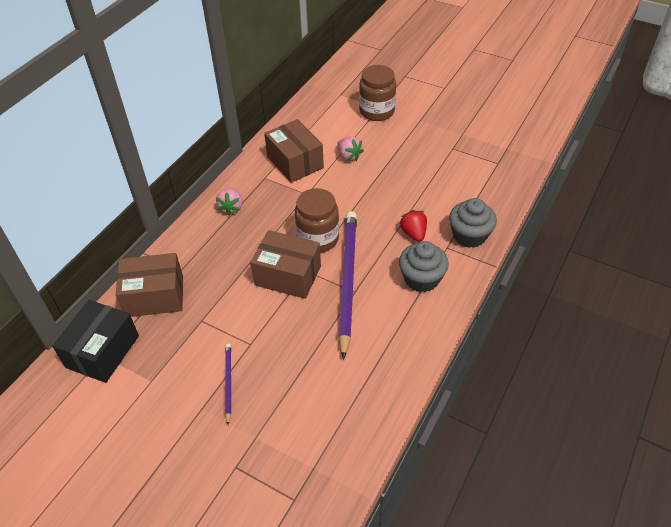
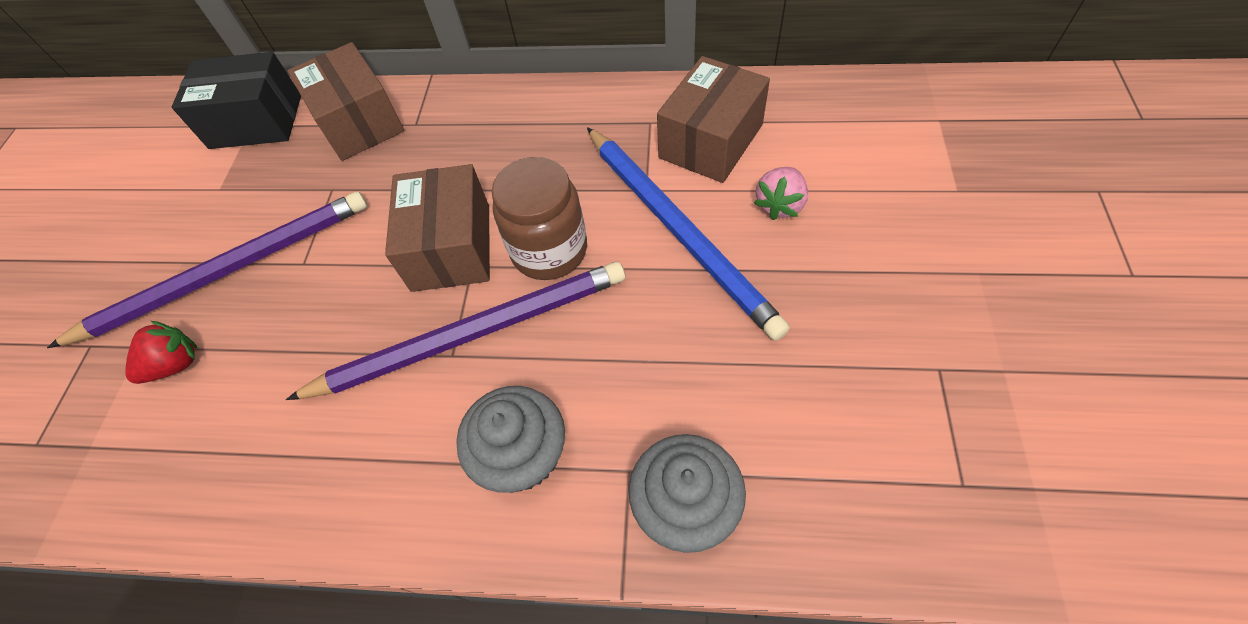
camera: 70 degrees right, 10 degrees up
(228, 382) = (228, 270): purple pencil -> purple pencil, size x2.22
(231, 207) = (561, 116): pink strawberry -> none
(339, 191) = (678, 230): none -> blue pencil
(376, 111) = (941, 192): brown jar -> none
(413, 233) = (636, 393): red strawberry -> red strawberry (176, 364)

